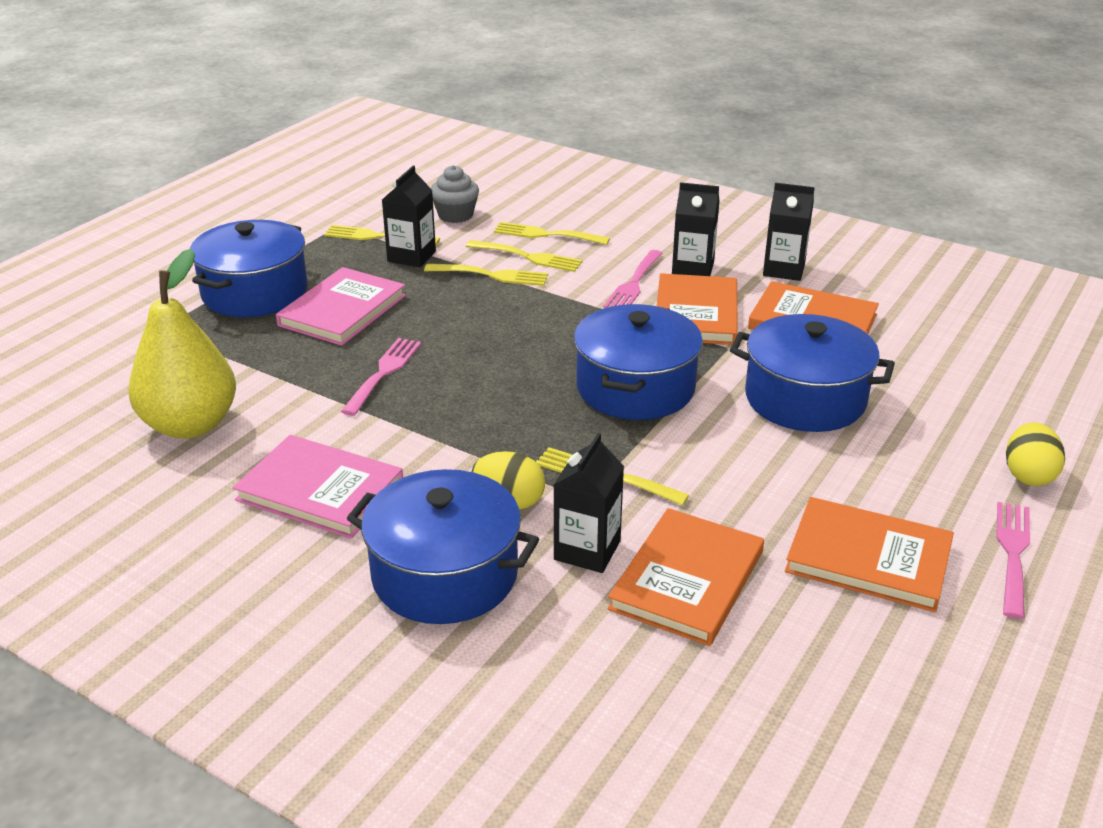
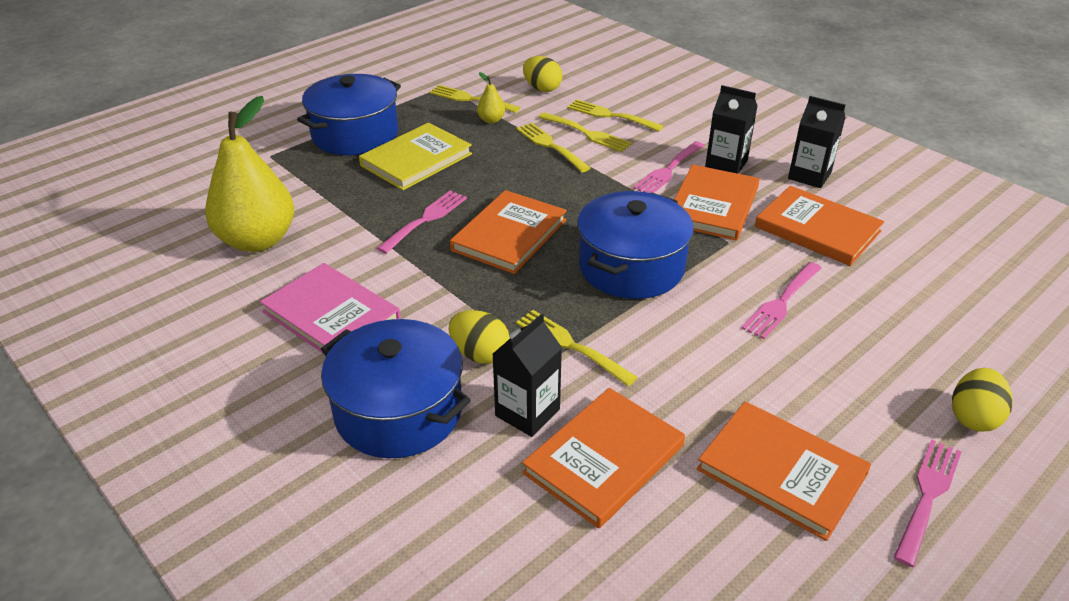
camera: 15 degrees right, 5 degrees up
(342, 310) = (416, 160): pink book -> yellow book
(411, 256) = (491, 120): black carton -> yellow pear
(455, 215) = (542, 89): grey cupcake -> yellow egg
(487, 375) = (509, 235): none -> orange book
(492, 275) = (550, 146): yellow fork -> yellow fork turned 150 degrees counterclockwise
(805, 399) = (781, 302): blue pot -> pink fork

